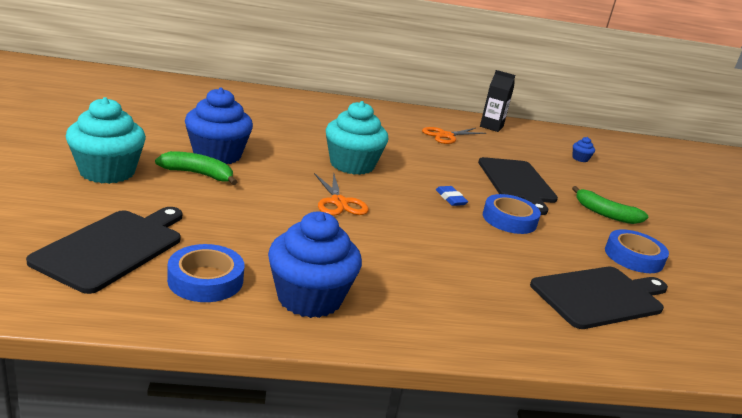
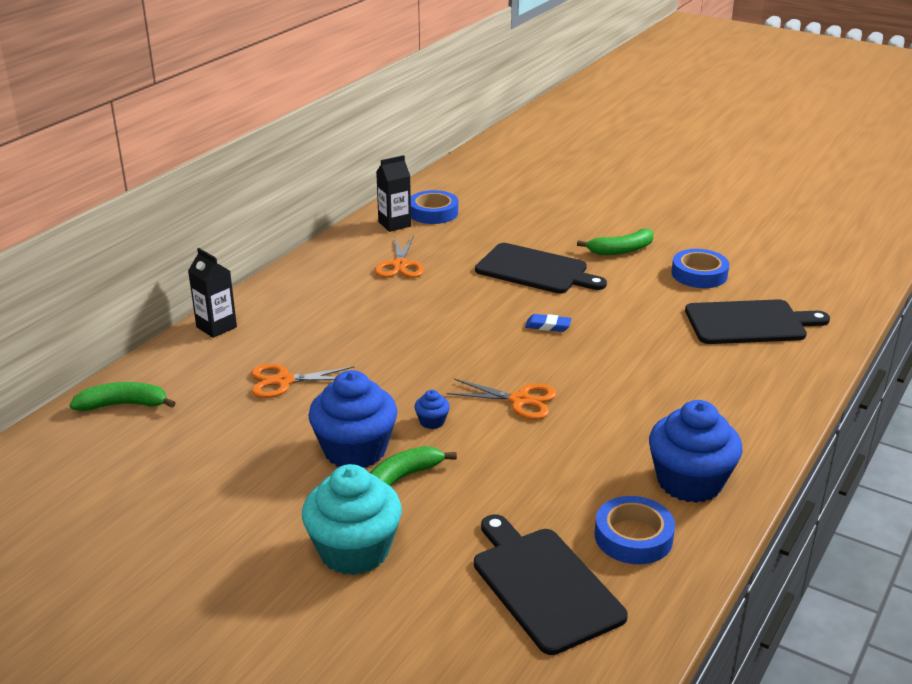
camera: 50 degrees left, 5 degrees up
(199, 89) = (124, 405): none -> green banana
(269, 123) = (284, 381): none -> orange scissors
(301, 97) = (216, 327): none -> black carton
(352, 165) = (437, 359): turquoise cupcake -> none
(509, 219) = (605, 309): blue tape -> blue tape (433, 212)
(580, 159) = (505, 207): blue cupcake -> blue cupcake (432, 421)
(600, 296) = (750, 323): black cutting board -> black cutting board turned 75 degrees clockwise

